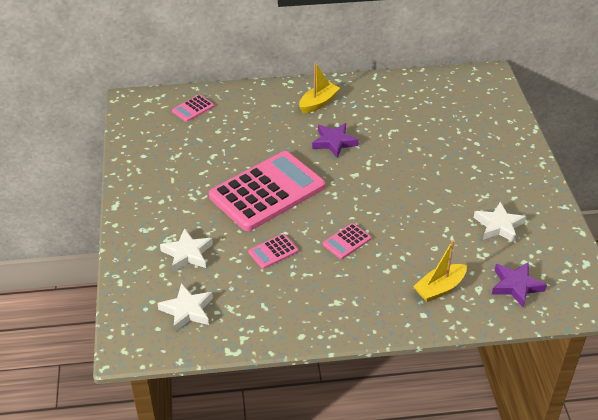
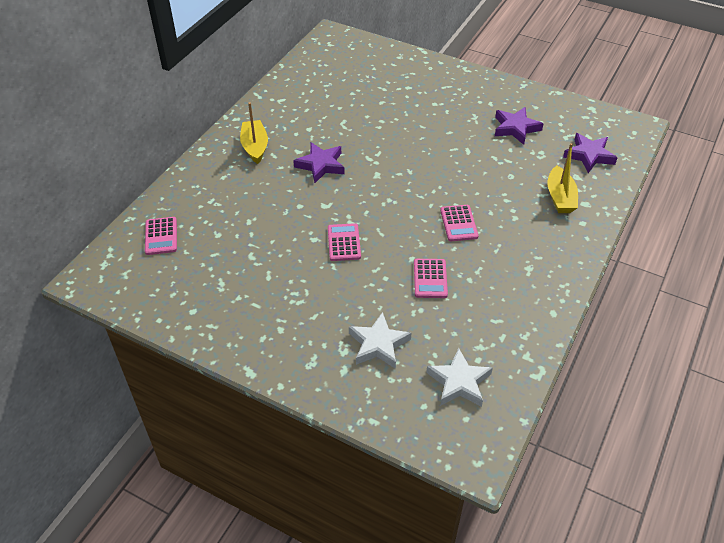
camera: 55 degrees left, 5 degrees up
(267, 191) = (344, 242): pink calculator -> pink calculator, size x0.40
(498, 226) = (515, 128): white star -> purple star

